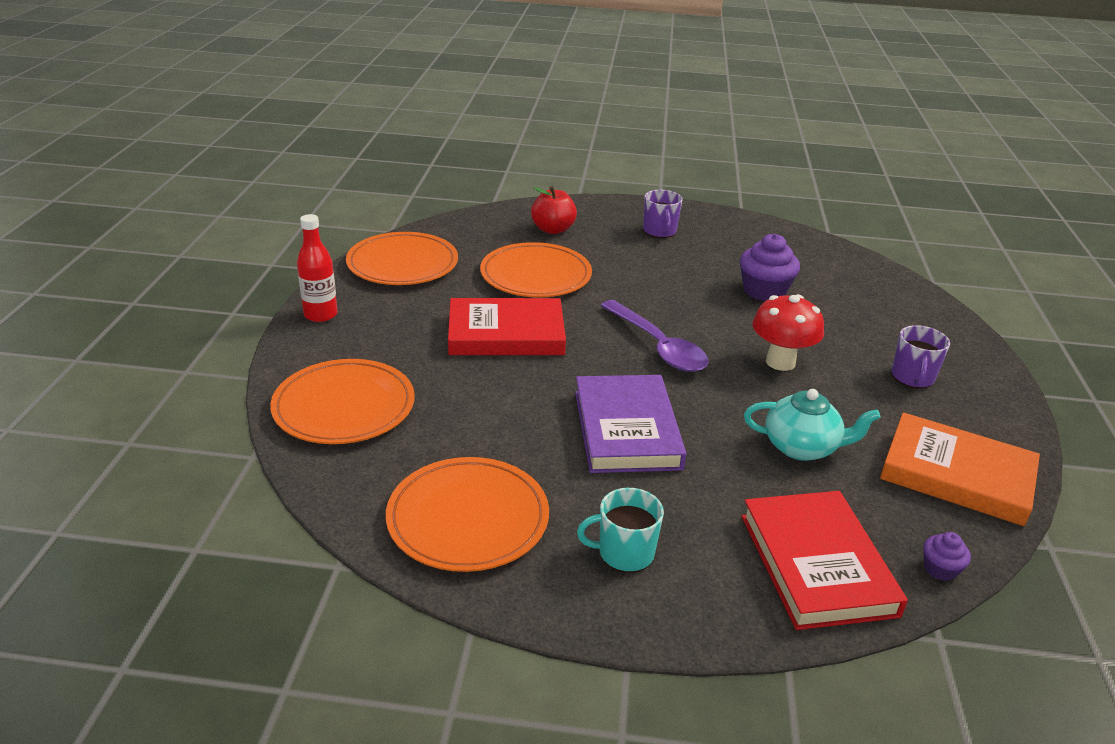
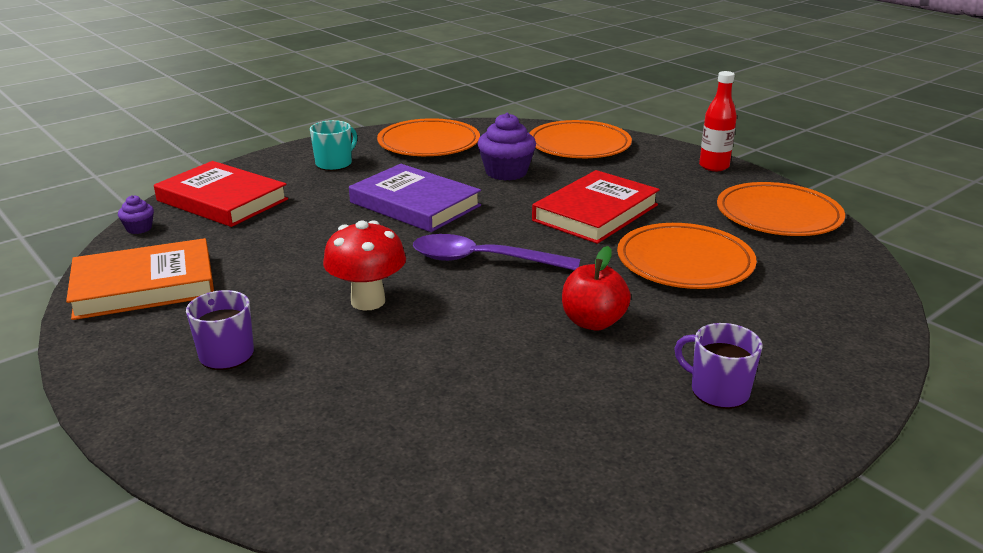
camera: 135 degrees right, 5 degrees down
(553, 229) = (795, 317): red apple -> red apple (593, 322)
(764, 291) = (479, 374): purple cupcake -> purple cupcake (506, 172)
(802, 447) = (284, 248): turquoise teapot -> none

